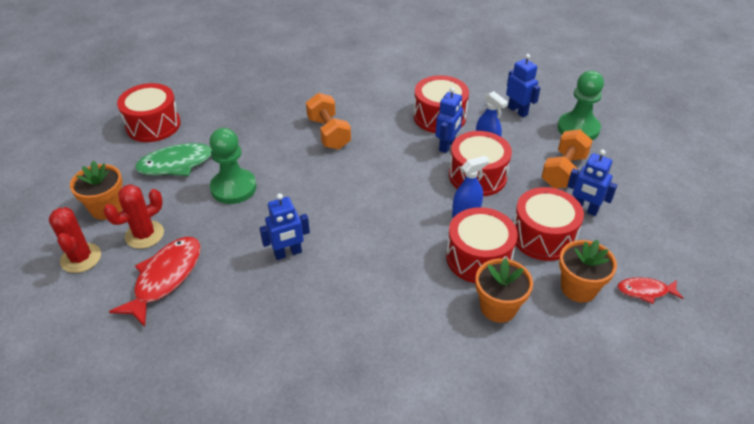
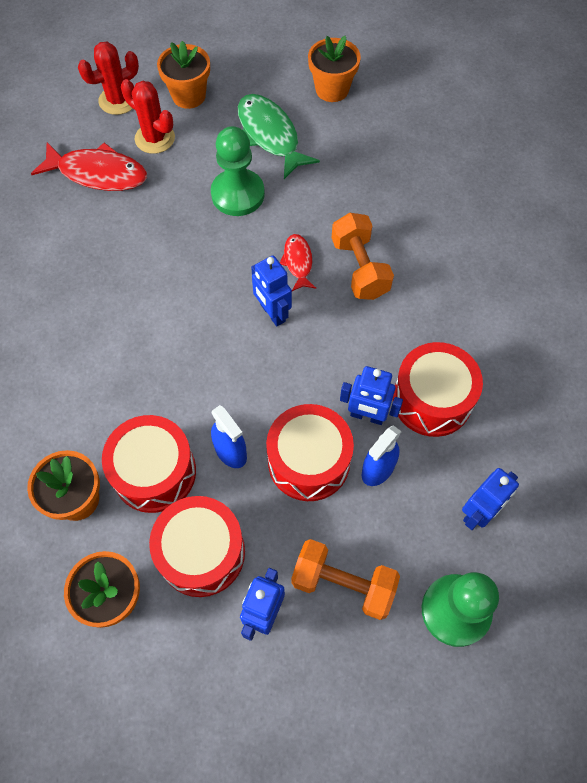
camera: 80 degrees right, 20 degrees up
(153, 125) = (332, 89): red drum -> orange flower pot
(288, 253) = (142, 270): blue robot -> blue robot (272, 313)
(329, 133) = (360, 268): orange dumbbell -> orange dumbbell turned 75 degrees counterclockwise
(645, 291) = (115, 690): red fish -> red fish (298, 262)

